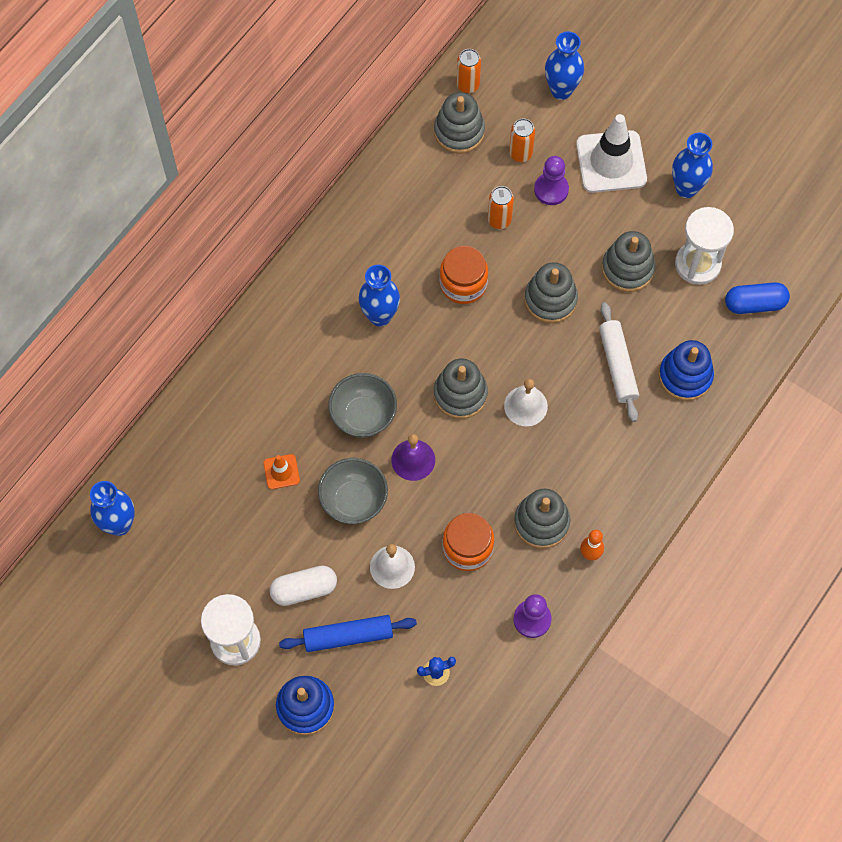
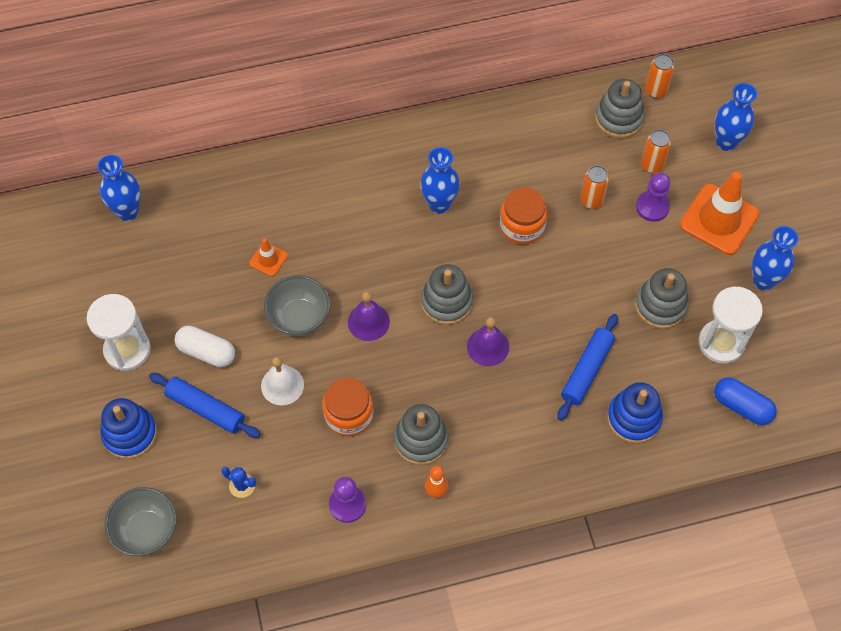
camera: 40 degrees right, 5 degrees down
(363, 416) = (362, 264): grey bowl -> grey bowl (146, 531)
(525, 406) = (488, 346): white bell -> purple bell
(550, 299) = (578, 284): grey stacking toy -> none
(611, 162) = (719, 219): white traffic cone -> orange traffic cone
(617, 365) = (587, 370): white rolling pin -> blue rolling pin

